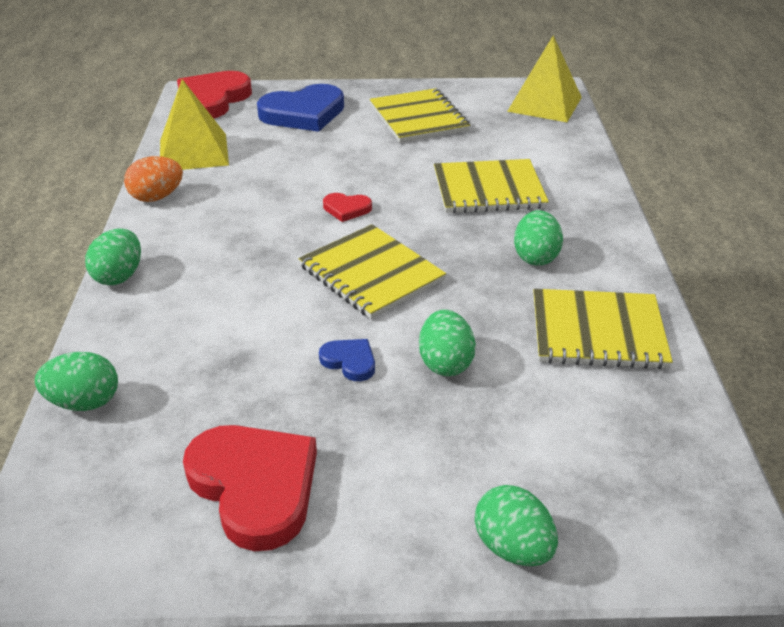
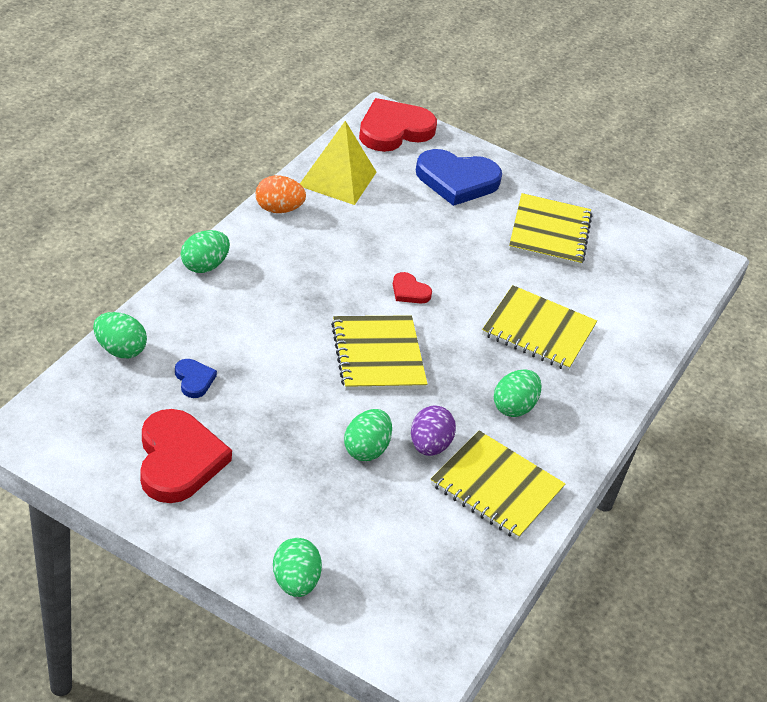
camera: 25 degrees right, 5 degrees up
(349, 361) = (304, 413): blue heart -> blue heart (194, 380)
(500, 328) = (429, 446): none -> purple egg
(545, 104) = (679, 271): yellow pyramid -> none

